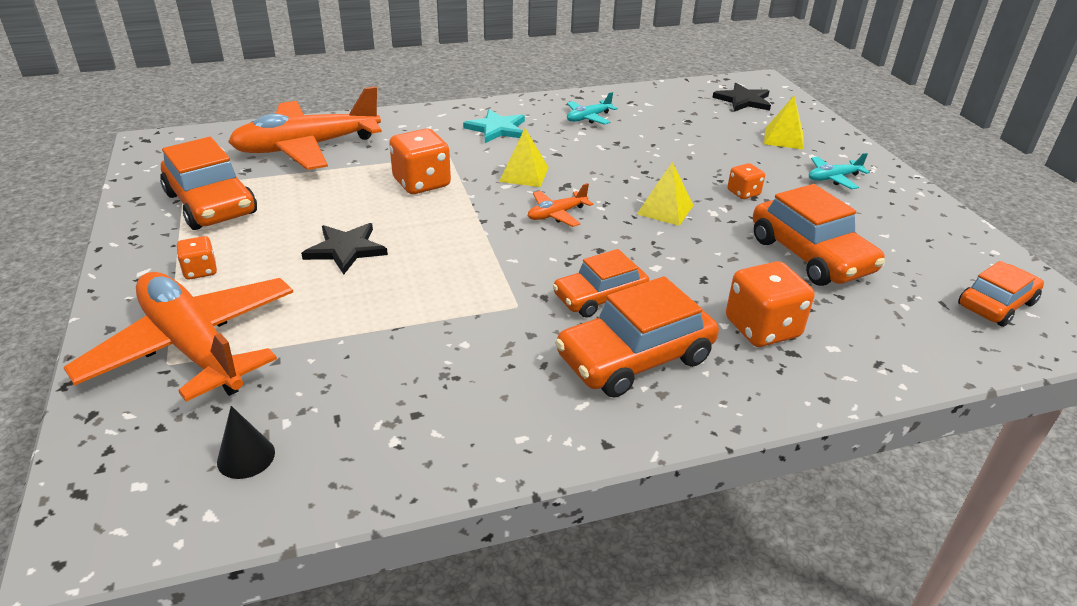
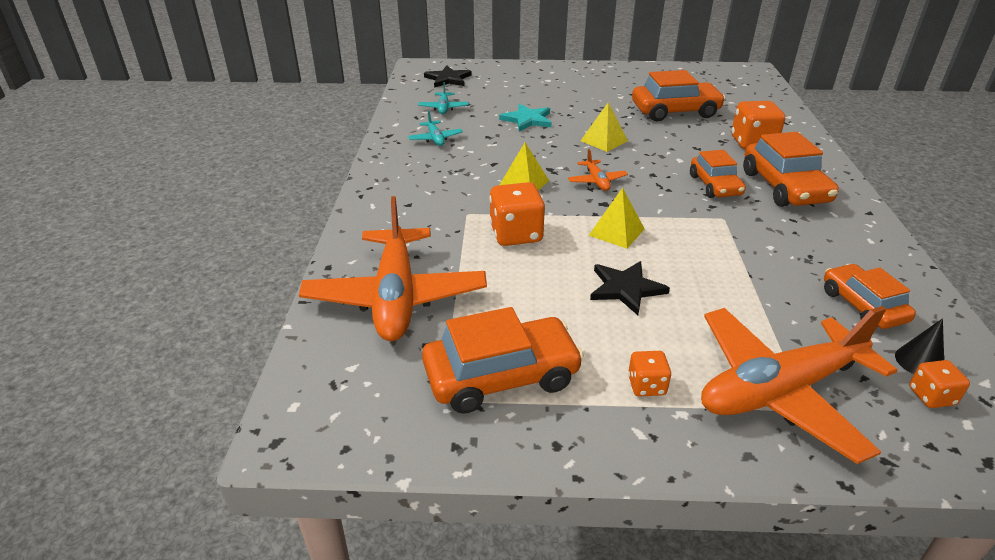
camera: 70 degrees left, 0 degrees up
(497, 129) = (427, 182): turquoise star -> turquoise star (527, 120)
(743, 193) = (590, 111): orange dice -> orange dice (931, 396)
(784, 138) = (518, 81): yellow pyramid -> yellow pyramid (616, 232)
(833, 178) = (582, 82): turquoise plane -> turquoise plane (443, 108)
(996, 304) = (731, 82): orange car -> orange car (862, 306)

